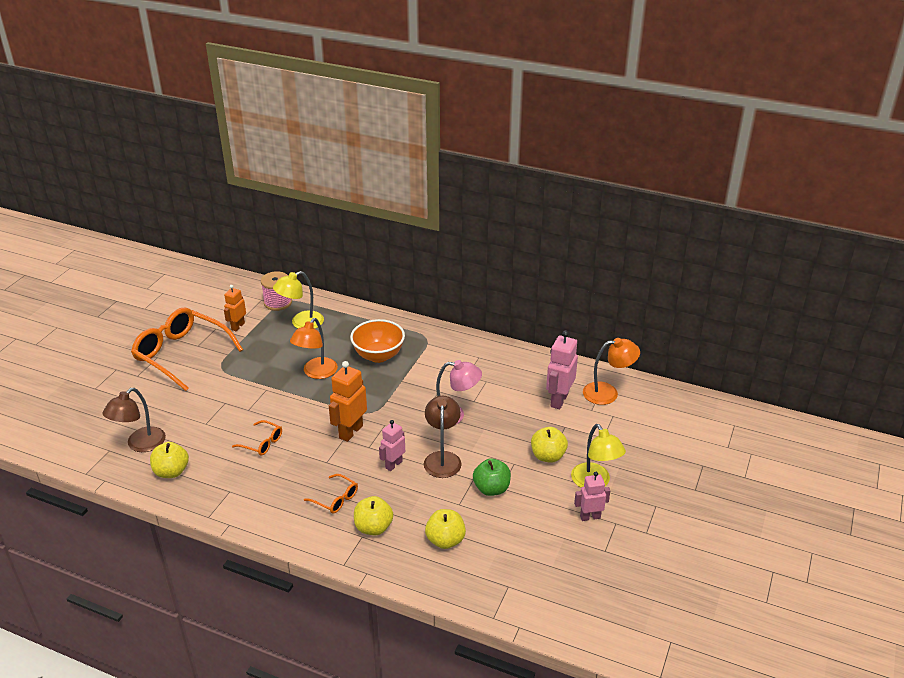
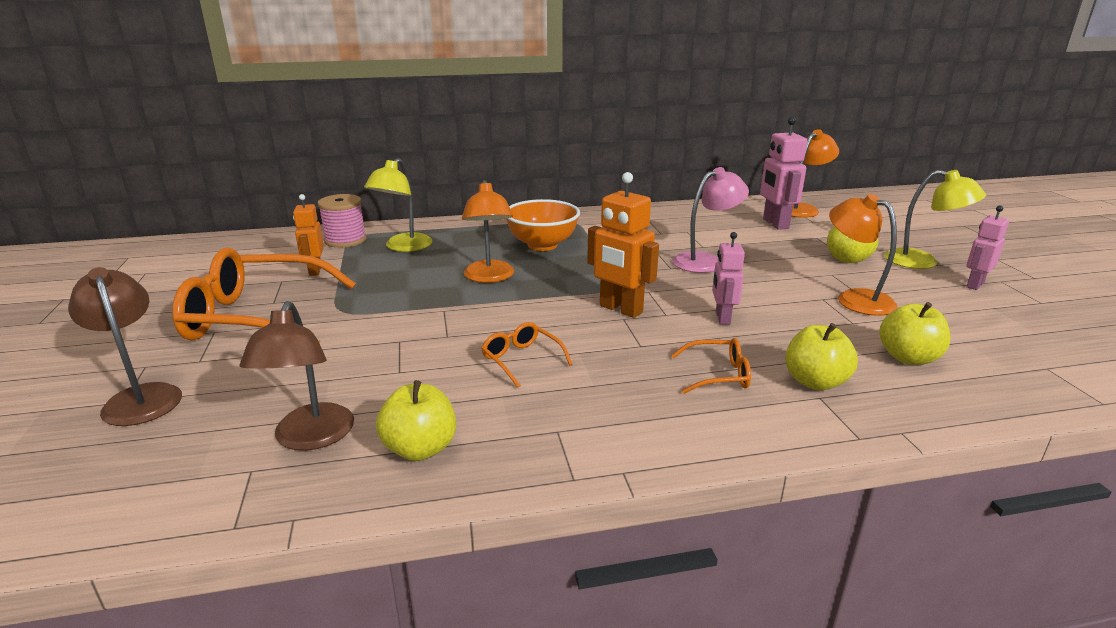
camera: 35 degrees left, 10 degrees down
(262, 443) = (521, 360): orange glasses -> orange glasses turned 120 degrees counterclockwise
(350, 432) = (620, 309): orange robot -> orange robot turned 45 degrees counterclockwise
(442, 458) = (761, 294): brown lamp -> brown lamp (141, 397)
(491, 489) = (855, 299): green apple -> orange lamp

